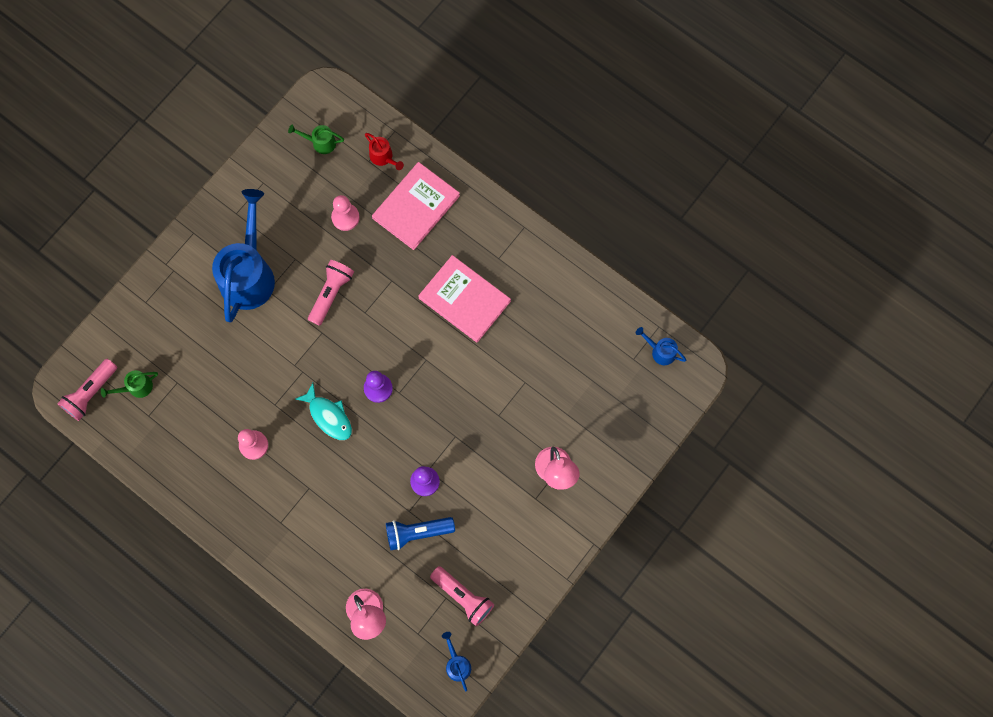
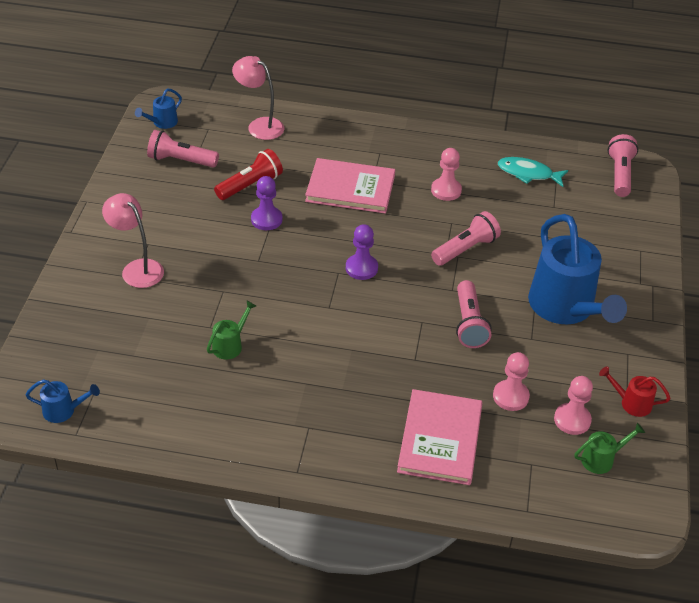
camera: 150 degrees right, 30 degrees down
(136, 387) = (585, 191): green watering can -> green watering can (230, 345)
(283, 369) = (465, 249): none -> pink flashlight
(317, 180) = (572, 420): none -> pink pawn
(328, 416) = (394, 232): turquoise fish -> turquoise fish (528, 174)
(383, 157) = (517, 475): red watering can -> red watering can (631, 403)
(417, 532) = (250, 185): blue flashlight -> red flashlight
(457, 663) = (162, 123): blue watering can -> blue watering can turned 90 degrees clockwise
(464, 299) = (322, 373): pink book -> pink book (350, 189)

